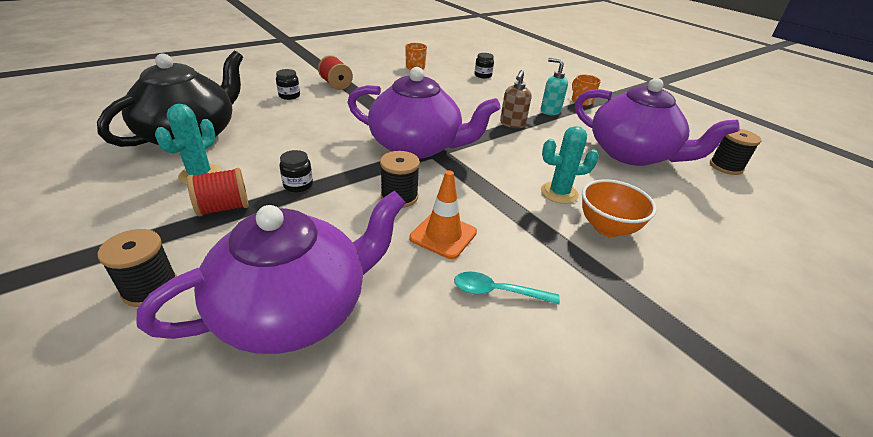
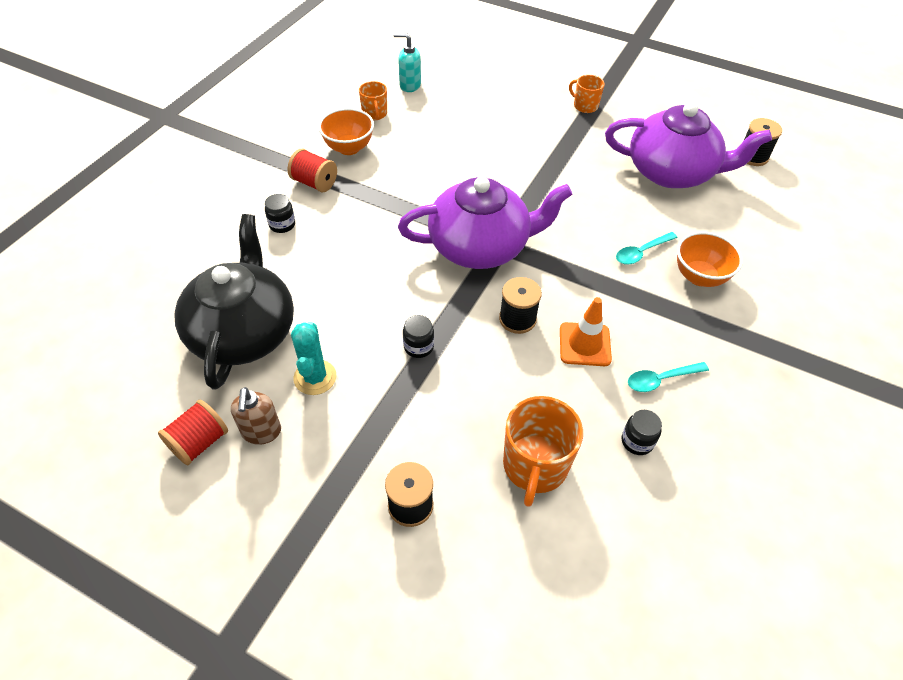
camera: 25 degrees left, 15 degrees up
(223, 208) = (380, 403): red spool -> red spool (199, 442)
(295, 309) = (535, 466): purple teapot -> orange mug
(379, 76) = (349, 148): none -> orange bowl
(483, 75) = (459, 99): black jar -> black jar (637, 441)
(512, 124) = (544, 173): brown soap dispenser -> brown soap dispenser (261, 432)
(550, 111) = (565, 136): turquoise soap dispenser -> turquoise soap dispenser (409, 85)
(559, 193) = (641, 252): turquoise cactus -> turquoise spoon

